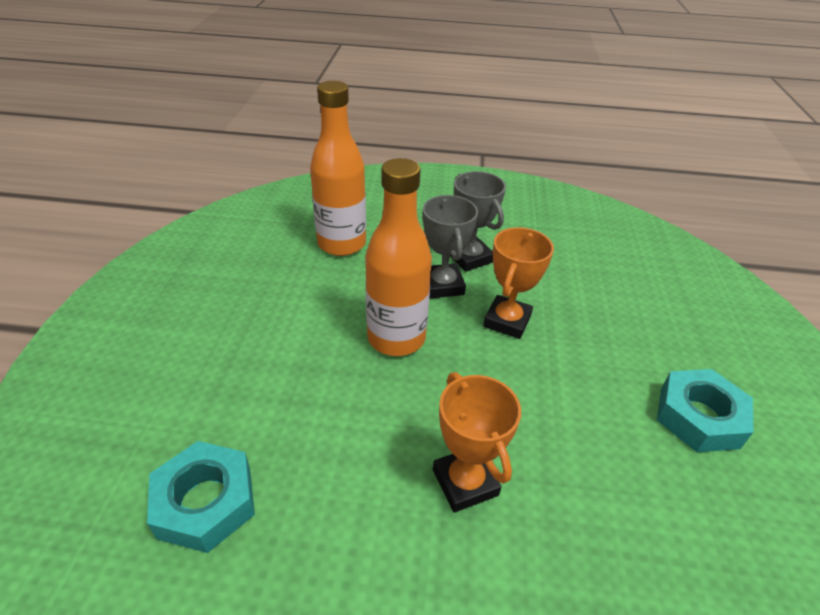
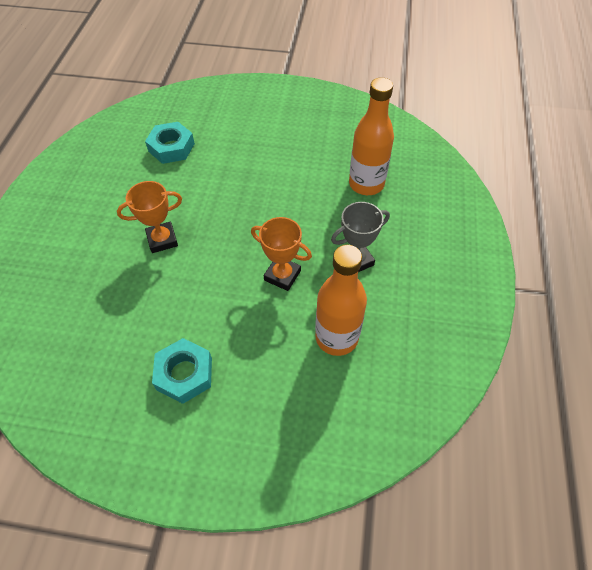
camera: 95 degrees right, 15 degrees up
(396, 338) = (268, 214): orange bottle -> orange bottle (336, 337)
(443, 285) = (321, 241): grey trophy -> none

